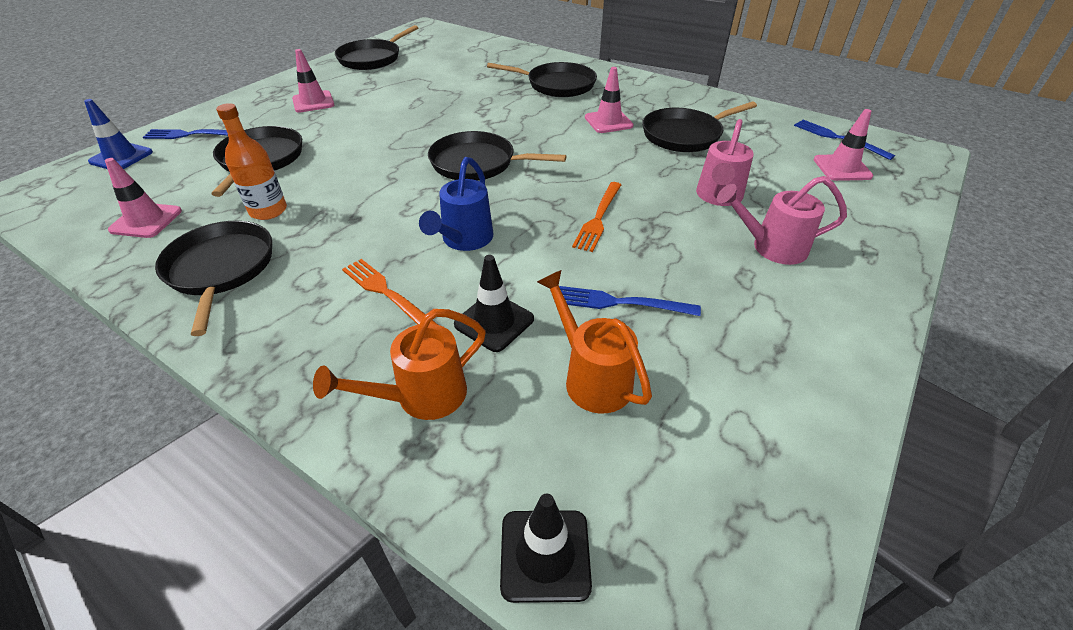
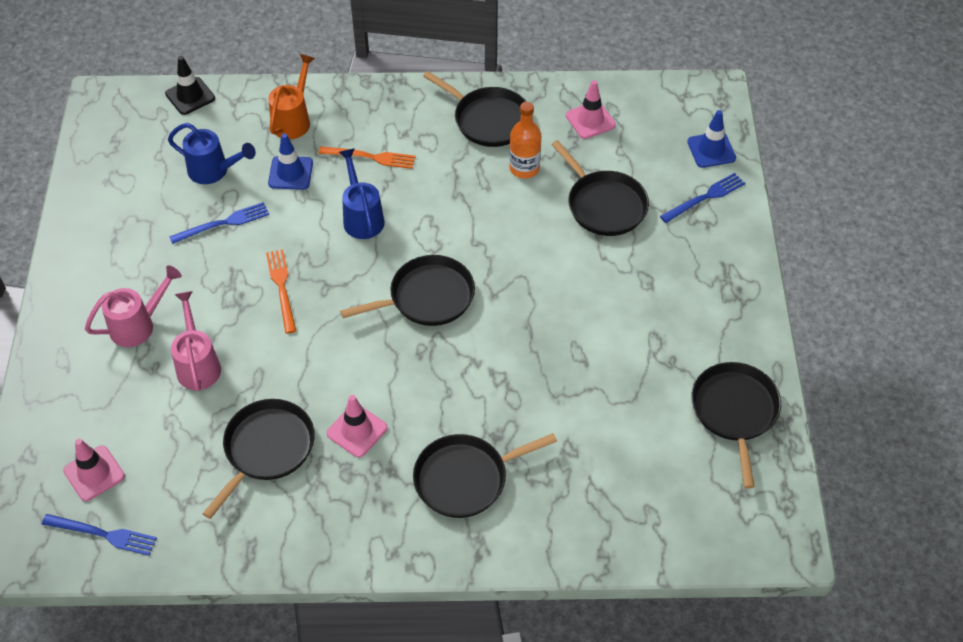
camera: 145 degrees right, 10 degrees up
(313, 102) = (675, 296): pink traffic cone -> none
(494, 322) = (290, 173): black traffic cone -> blue traffic cone
(592, 377) = (213, 171): orange watering can -> blue watering can

